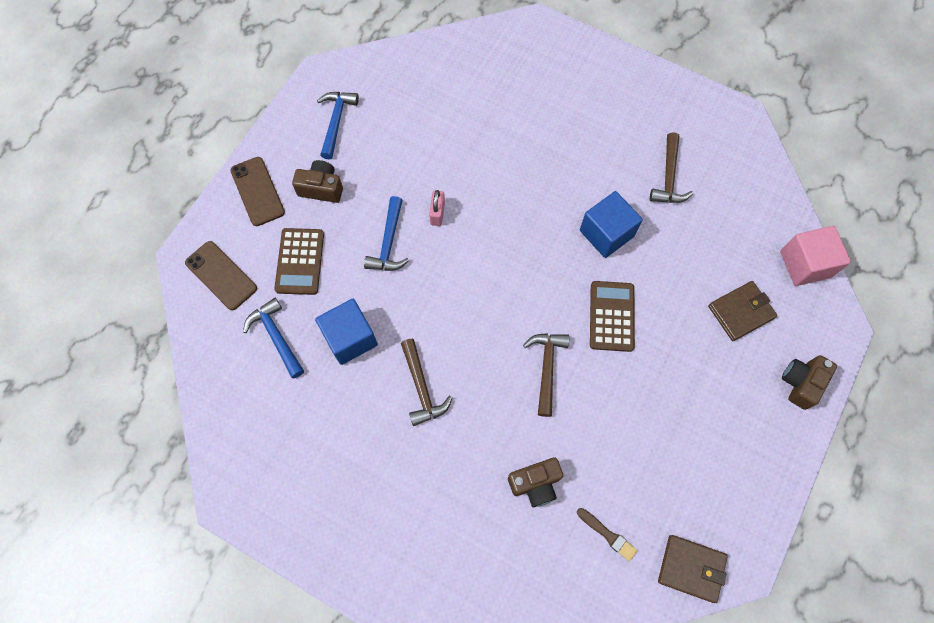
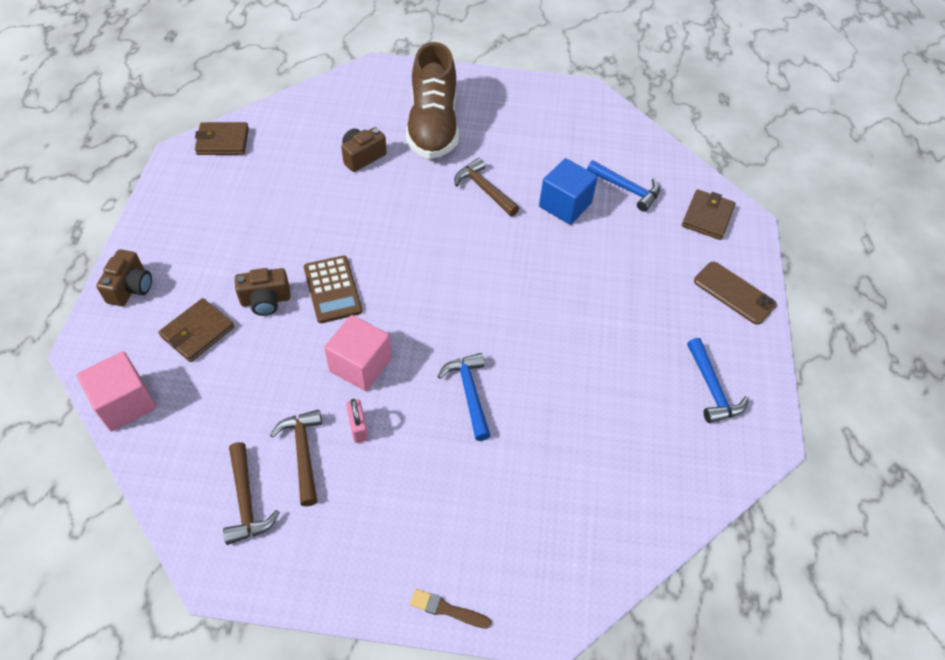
camera: 155 degrees right, 15 degrees down
(221, 275) = (707, 217): brown phone -> brown wallet
(300, 261) = (649, 247): brown calculator -> none
(321, 188) = (676, 315): brown camera -> brown camera (266, 300)
(388, 242) = (579, 287): blue hammer -> blue hammer (469, 393)
(437, 213) = (547, 328): pink padlock -> pink padlock (358, 427)
(438, 506) = (433, 126): none -> brown shoe
(547, 368) = (381, 232): brown hammer -> brown hammer (246, 501)
(606, 233) = (360, 365): blue cube -> pink cube
(607, 535) = (294, 143): brown brush -> brown brush (447, 609)

